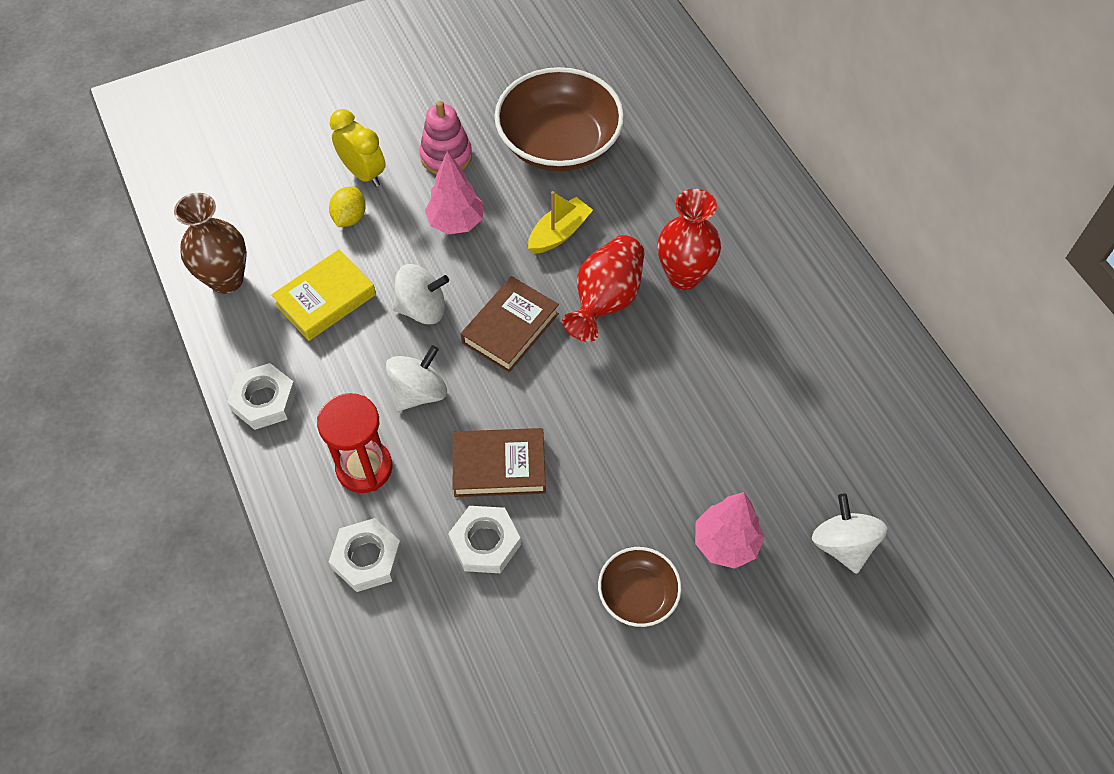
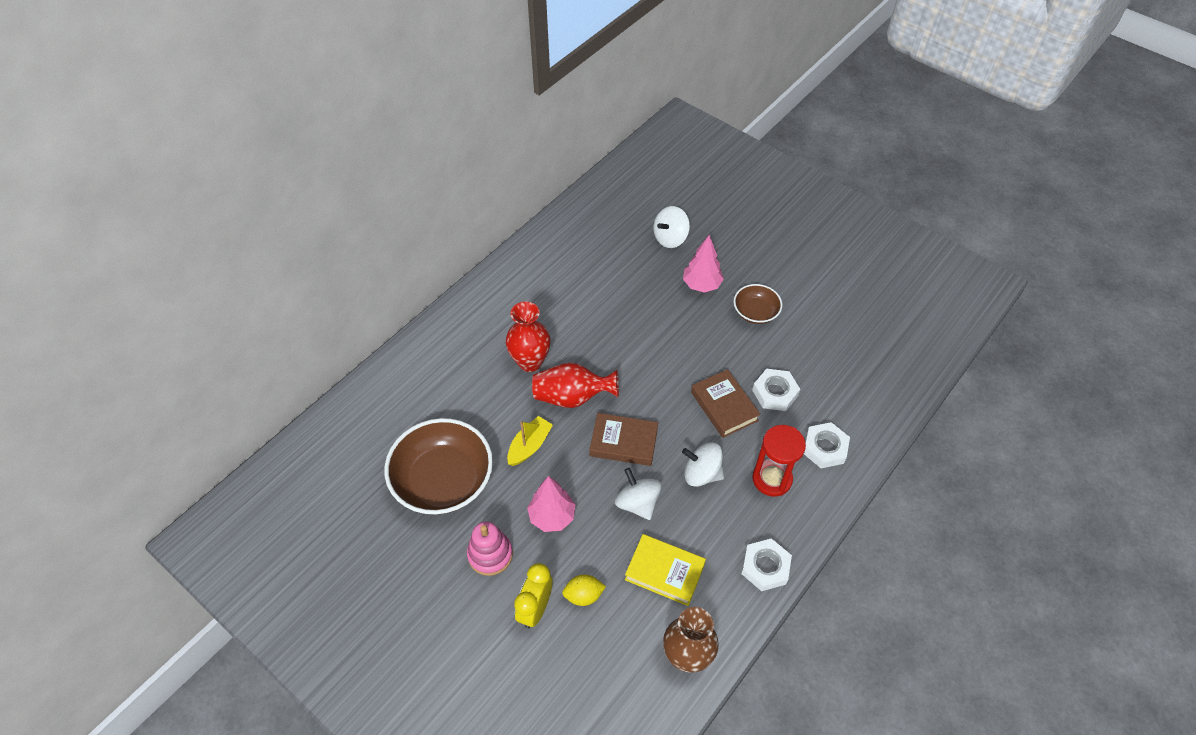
camera: 115 degrees left, 5 degrees down
(559, 233) = (529, 446): yellow boat -> yellow boat turned 105 degrees clockwise

